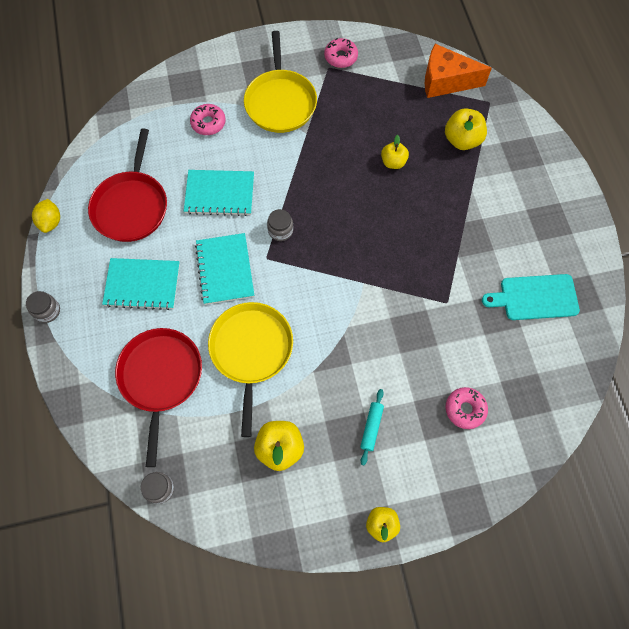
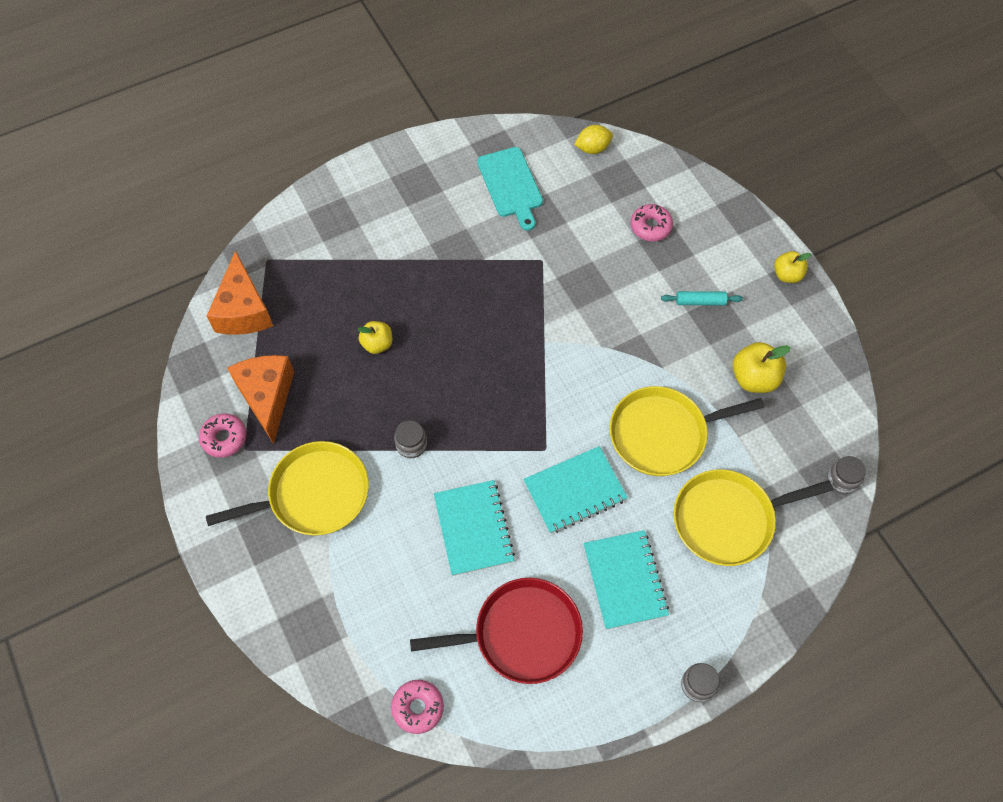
camera: 105 degrees left, 5 degrees down
(51, 222) = (576, 734): yellow lemon -> yellow lemon (592, 148)
(161, 378) = (728, 519): red pan -> yellow pan
(208, 123) = (368, 577): pink donut -> pink donut (418, 708)
(280, 230) = (504, 443): grey jar -> grey jar (411, 445)
(366, 86) = (267, 397): none -> orange cheese
(462, 140) = (329, 279): yellow apple -> none

